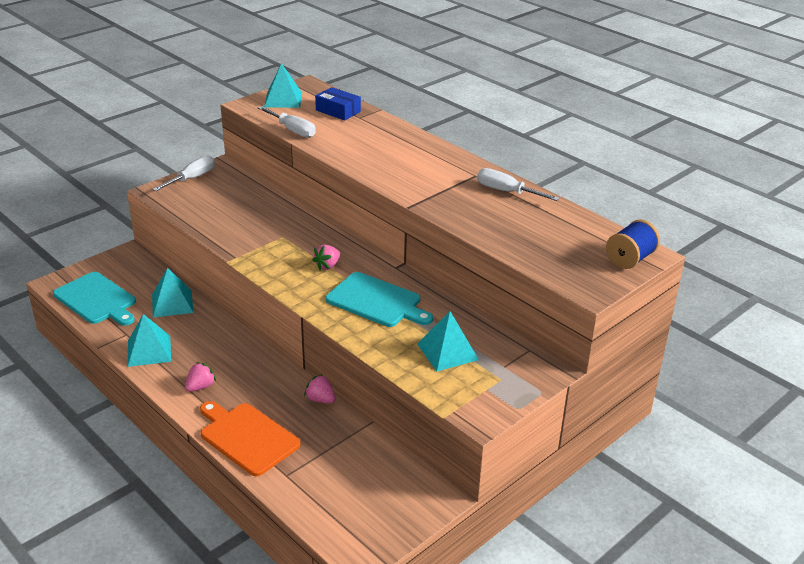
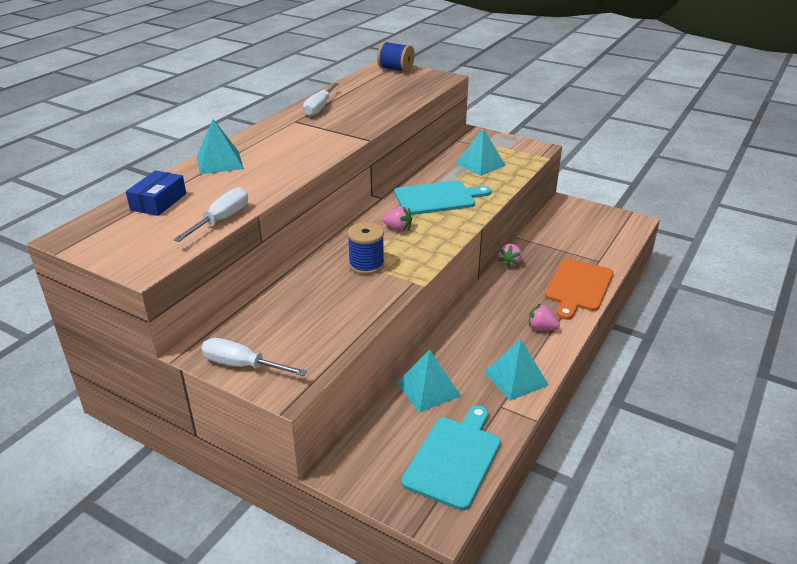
camera: 105 degrees left, 0 degrees up
(277, 240) = (366, 265): none -> blue spool
(283, 99) = (124, 244): turquoise pyramid -> turquoise pyramid (219, 162)
(376, 301) = (437, 198): turquoise cutting board -> turquoise cutting board turned 60 degrees clockwise

